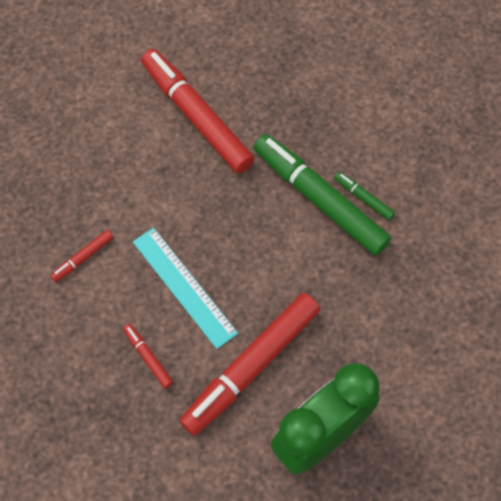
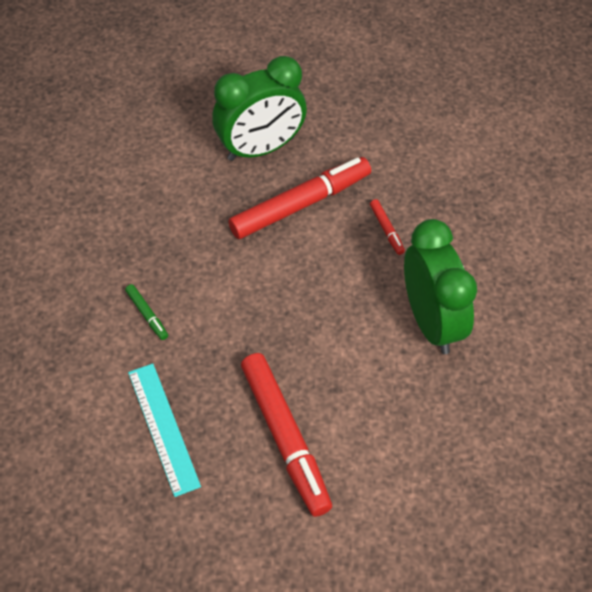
camera: 165 degrees left, 10 degrees down
(83, 258) = (431, 322): red marker -> green clock
(184, 287) = (341, 277): turquoise ruler -> turquoise ruler (163, 428)
(319, 199) = (189, 323): green marker -> none

